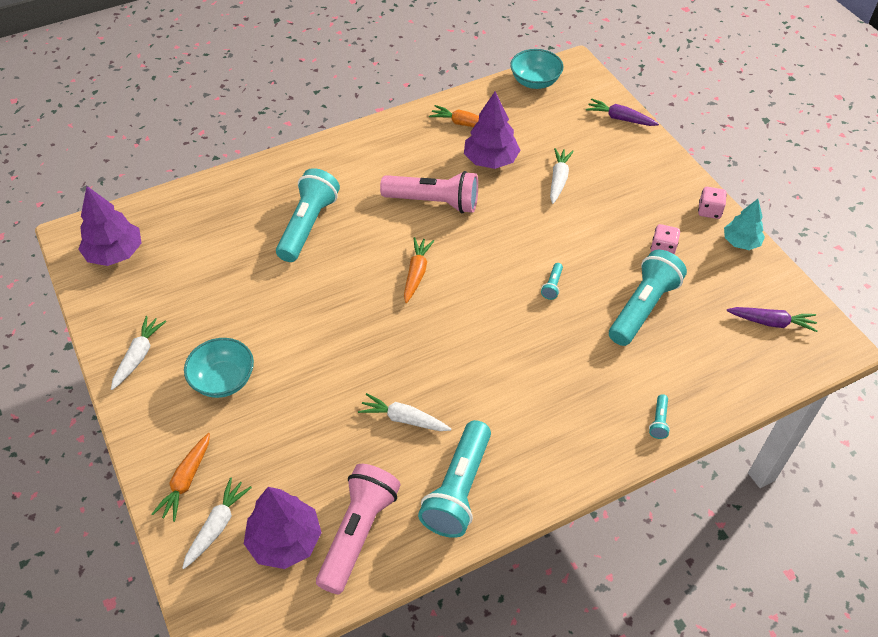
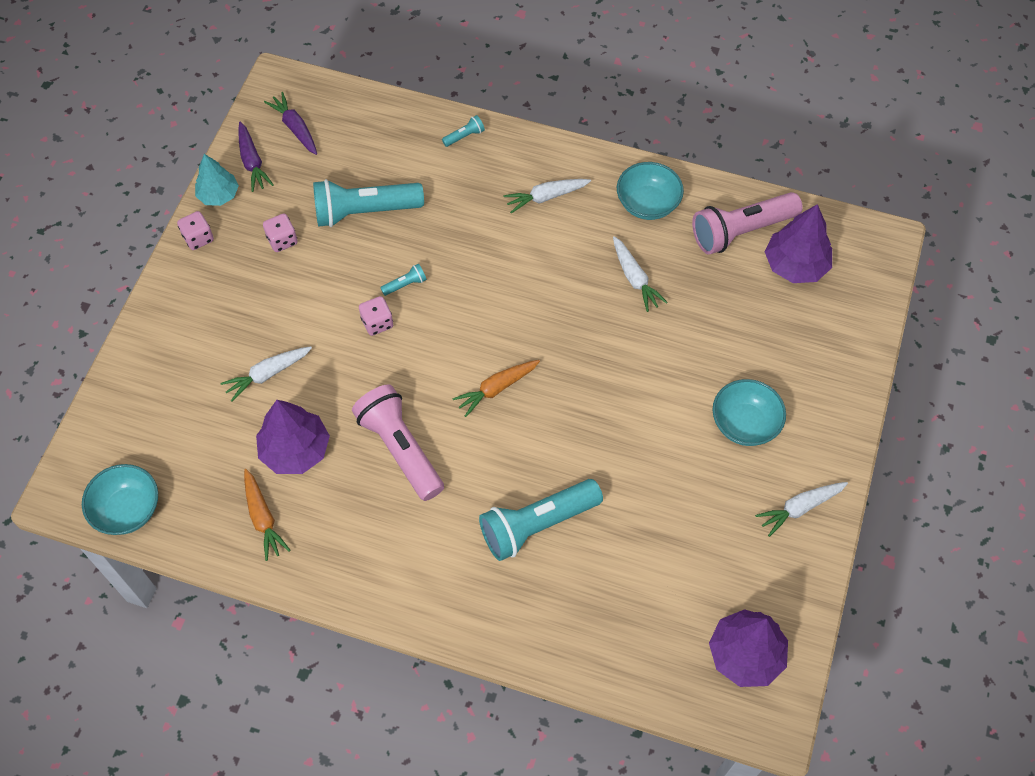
camera: 135 degrees left, 10 degrees up
(186, 481) = (835, 362): orange carrot -> none
(217, 526) = (835, 311): white carrot -> white carrot (546, 197)
(458, 490) = (647, 204): turquoise flashlight -> turquoise bowl
(537, 251) = (377, 323): none -> pink dice
(620, 118) = (122, 389): purple carrot -> purple carrot (252, 162)

